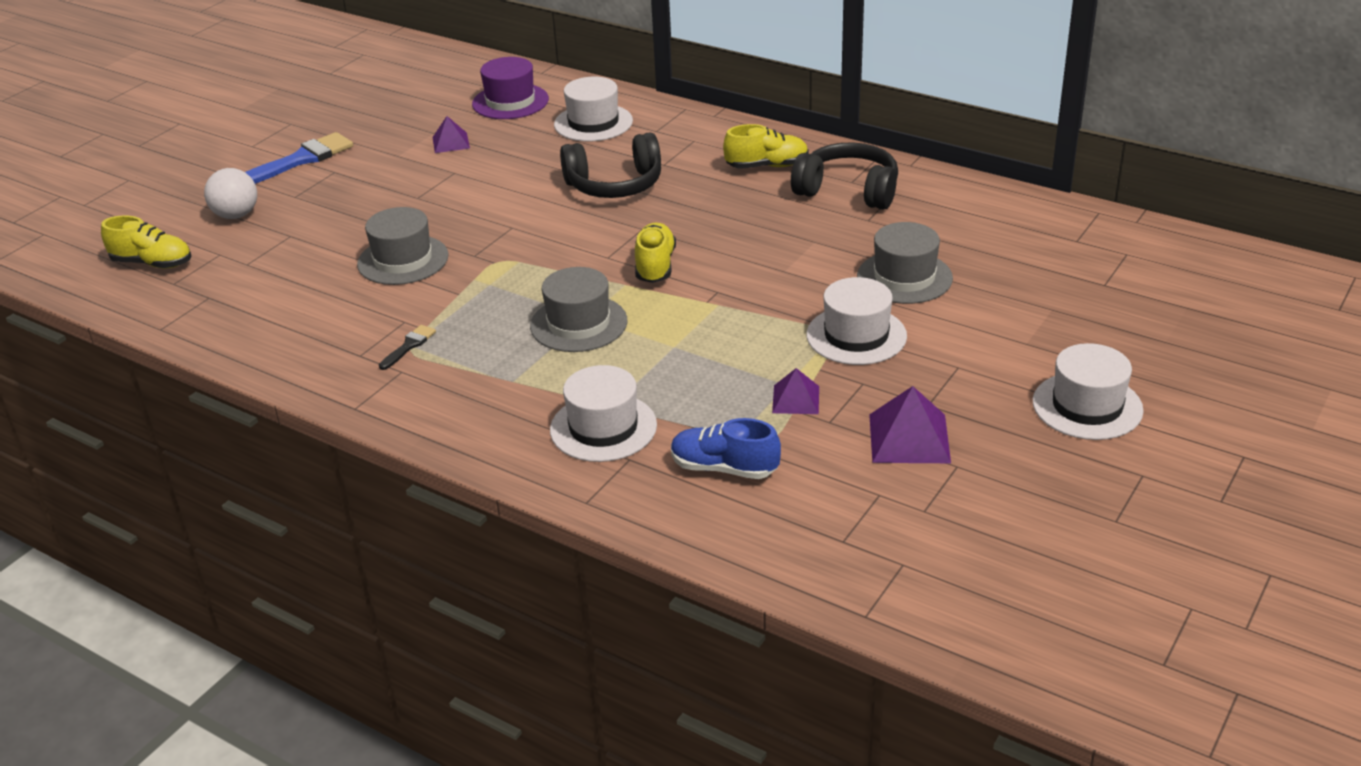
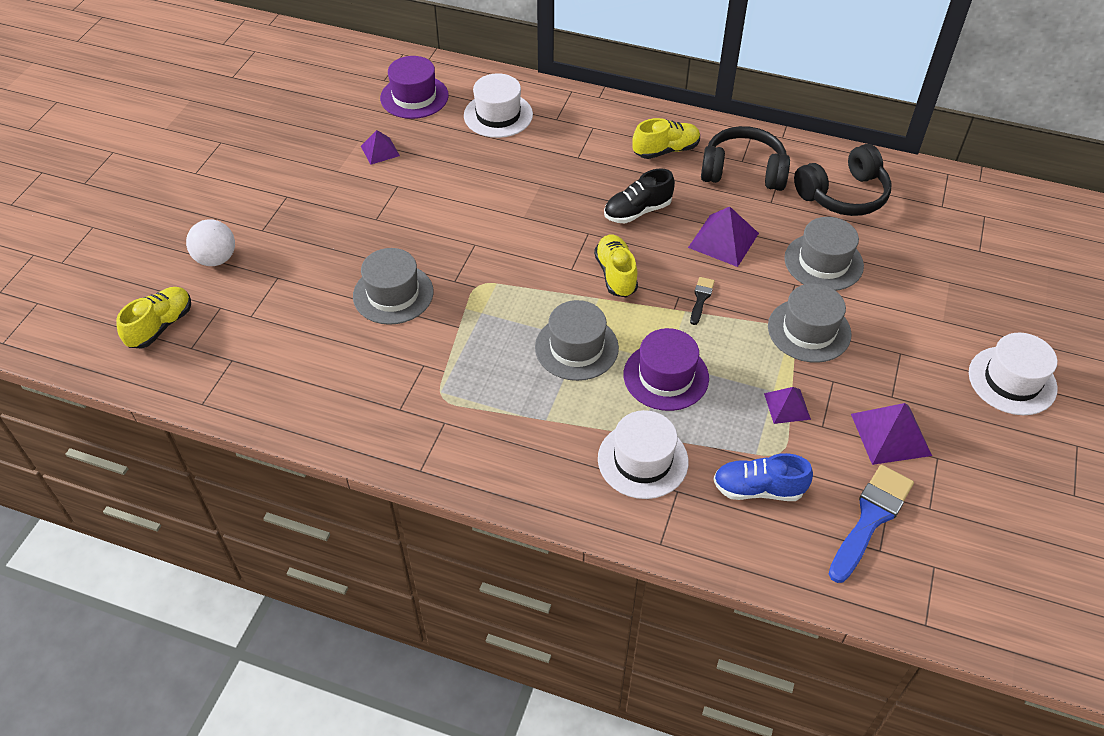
camera: 15 degrees left, 15 degrees up
(152, 263) = (160, 326): yellow shoe -> yellow shoe turned 60 degrees counterclockwise
(301, 160) = (249, 186): blue brush -> blue brush (870, 518)
(409, 346) = (439, 393): black brush -> black brush (701, 298)
(615, 185) = (545, 185): black headphones -> black headphones (843, 195)
(667, 358) = (666, 376): none -> purple hat
(707, 215) = (637, 211): none -> black shoe
(794, 248) = (723, 240): none -> purple pyramid
(856, 335) = (809, 330): white hat -> grey hat

